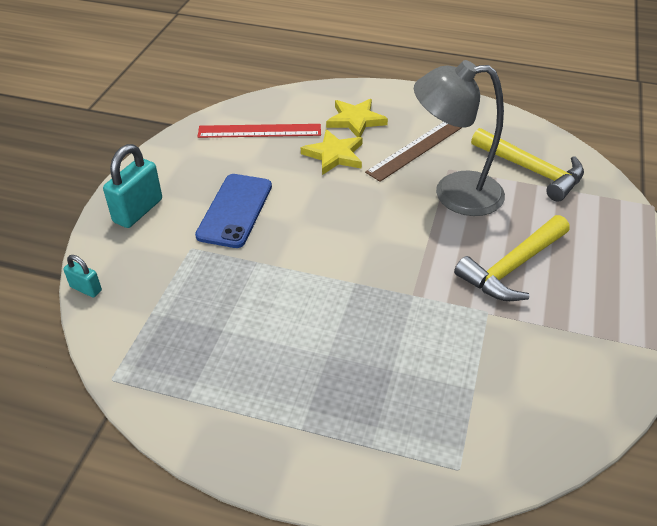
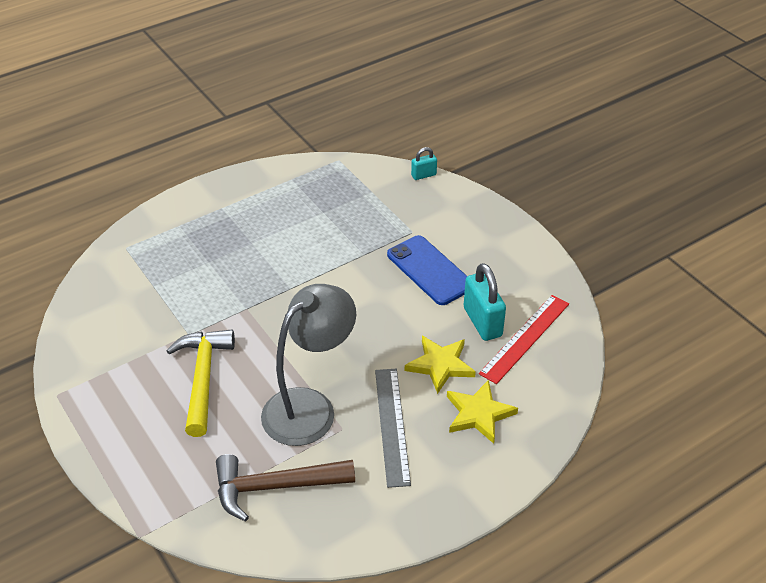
camera: 130 degrees right, 0 degrees up
(138, 211) = (481, 224): turquoise padlock -> turquoise padlock (482, 322)
(415, 149) = (392, 425): brown ruler -> grey ruler
(531, 171) = (275, 487): yellow hammer -> brown hammer

